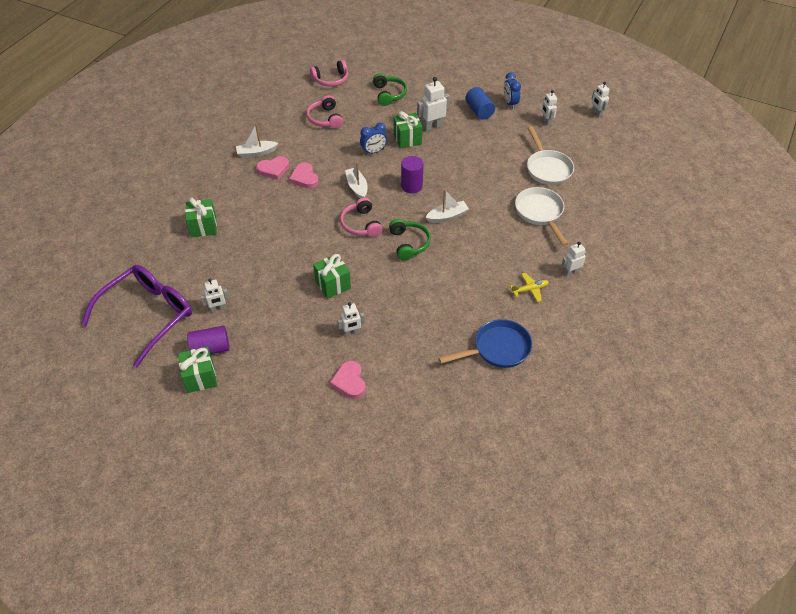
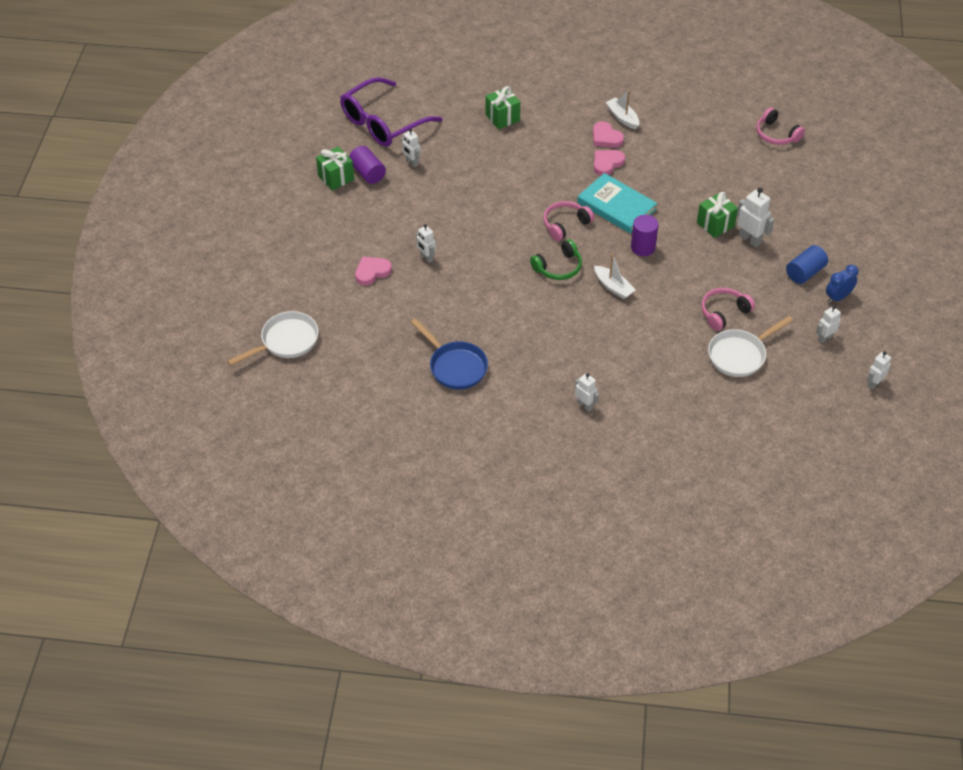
camera: 70 degrees right, 0 degrees up
(147, 316) = (384, 122): purple glasses -> purple glasses turned 120 degrees clockwise
(325, 119) = (707, 150): pink headphones -> pink headphones (724, 312)
(333, 284) = (477, 228): green gift -> none
(357, 187) = (616, 206): white boat -> turquoise book
(373, 152) = (678, 203): blue clock -> none
(389, 94) = (783, 188): green headphones -> none
(530, 289) = (544, 376): yellow plane -> none
(540, 213) = (661, 363): white pan -> white pan (286, 341)

